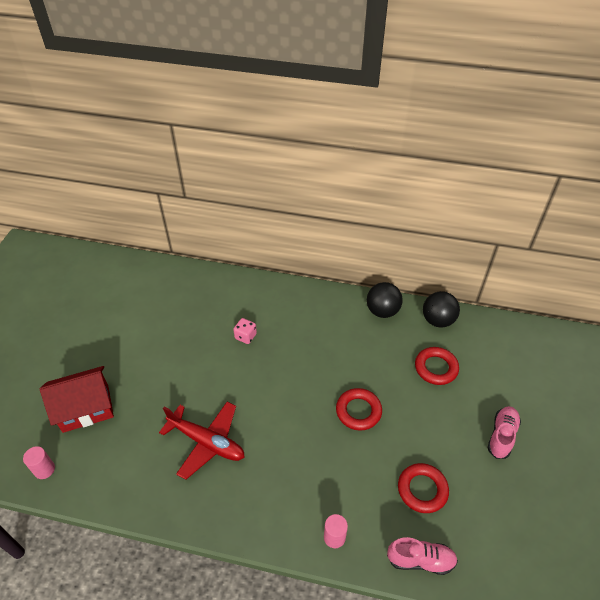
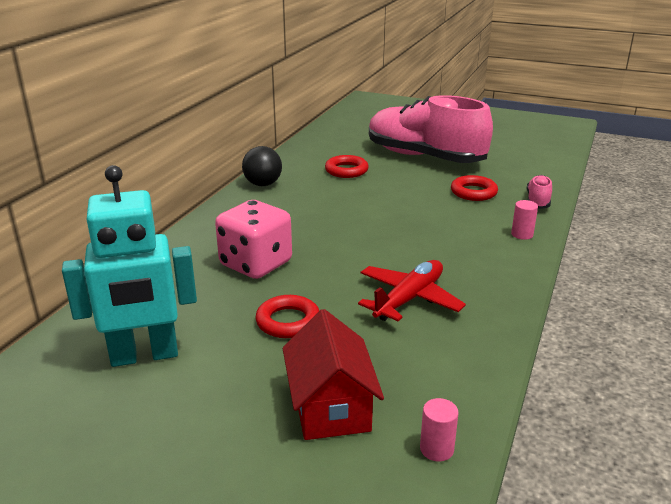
camera: 80 degrees left, 20 degrees down
(136, 308) = (144, 356): none -> turquoise robot
(245, 336) = (256, 264): pink dice -> pink dice, size x2.37
(358, 411) = (386, 209): red ring -> red ring (288, 321)
(437, 320) = (290, 162): black ball -> none
(501, 436) = (424, 157): pink shoe -> pink shoe, size x2.49

